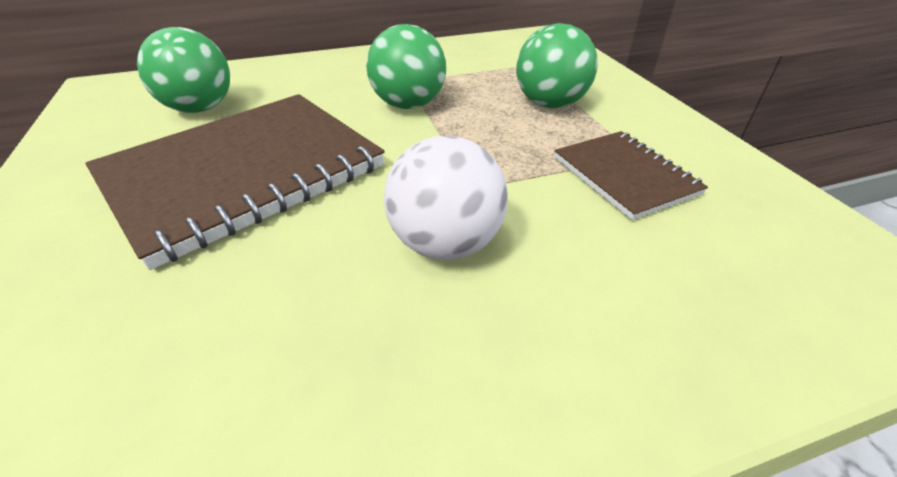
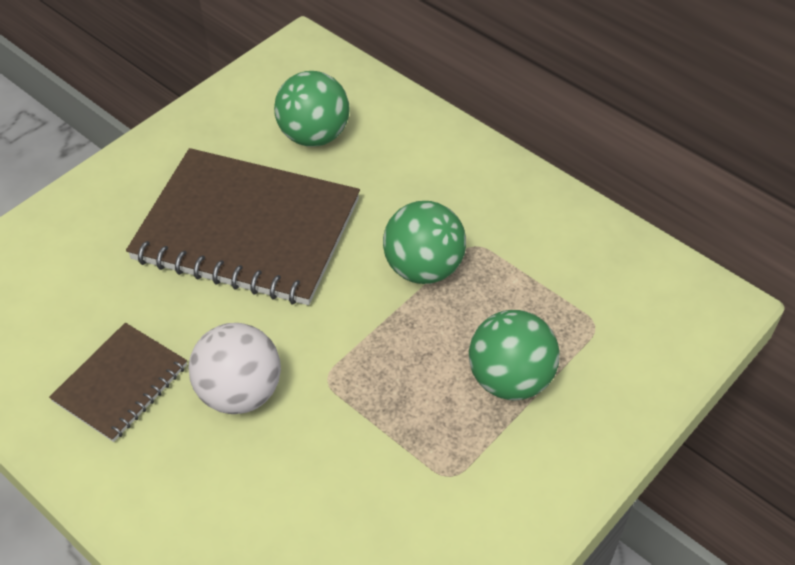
camera: 60 degrees right, 10 degrees up
(624, 175) = (404, 480): brown notebook -> brown notebook (121, 383)

